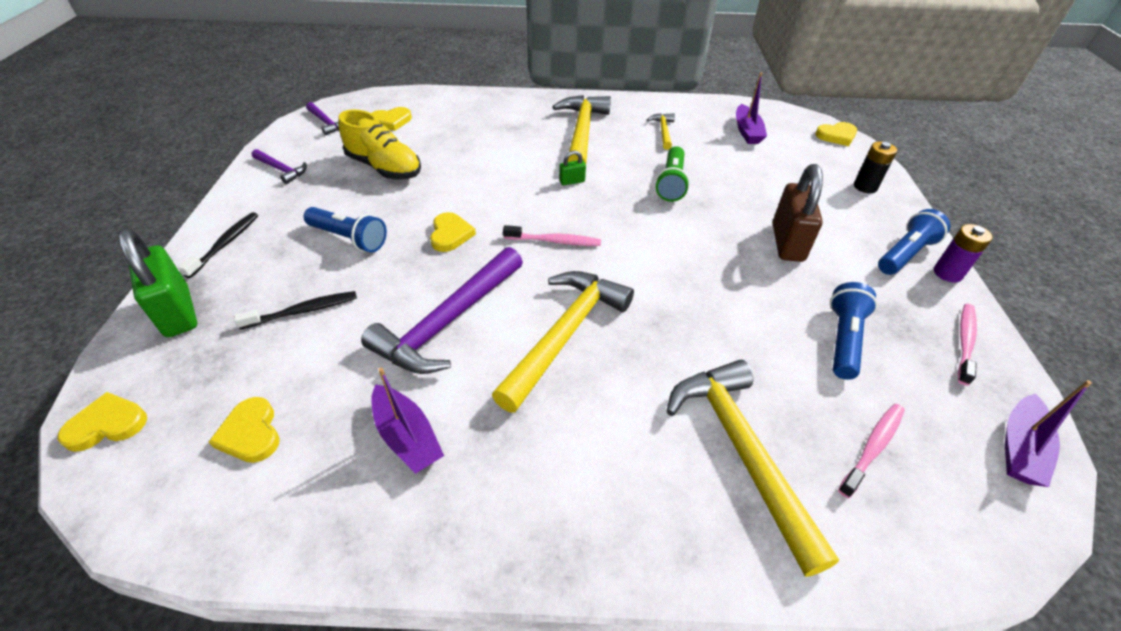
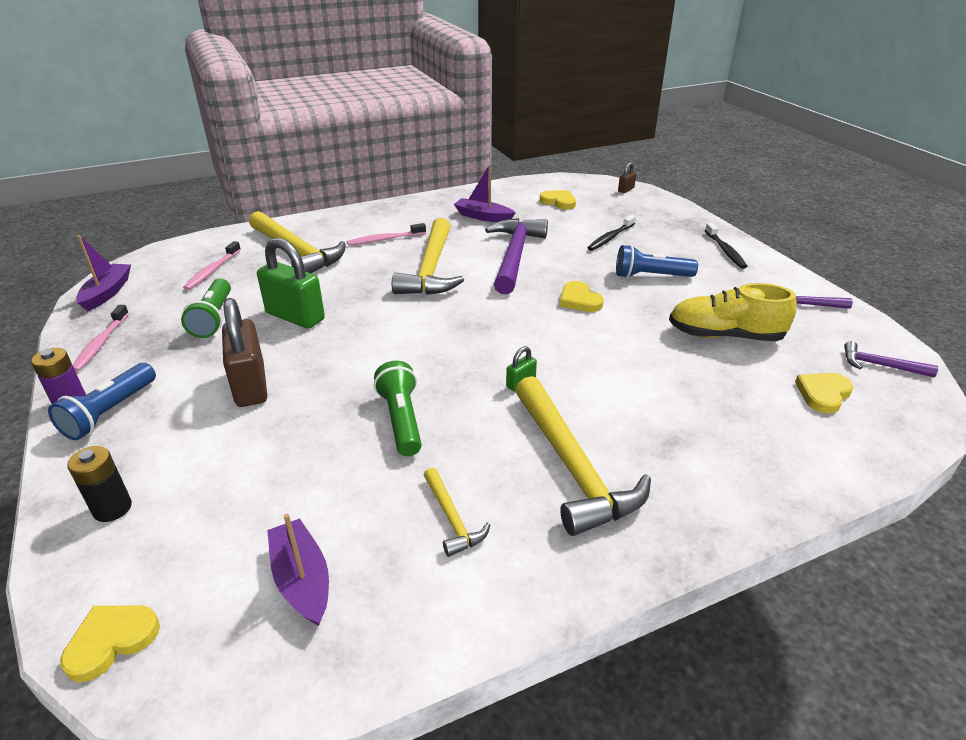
camera: 155 degrees right, 10 degrees down
(107, 425) = (626, 190): yellow heart -> brown padlock
(177, 312) = (678, 220): green padlock -> green padlock (295, 316)
(554, 241) = (487, 320): pink toothbrush -> pink toothbrush (385, 239)
(843, 339) = (214, 318): blue flashlight -> green flashlight

